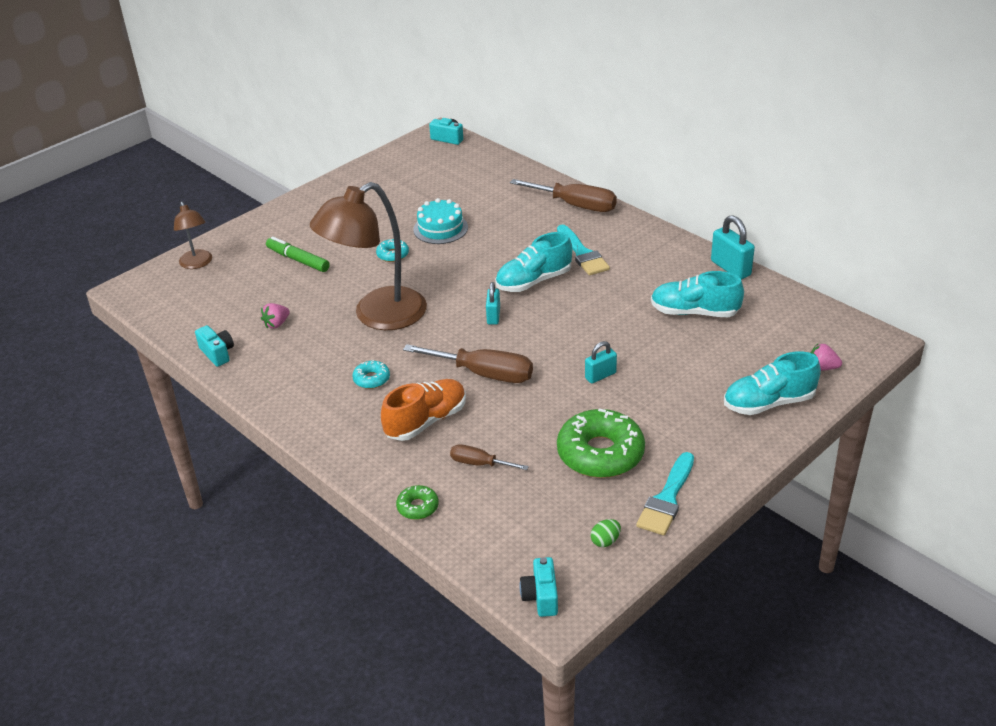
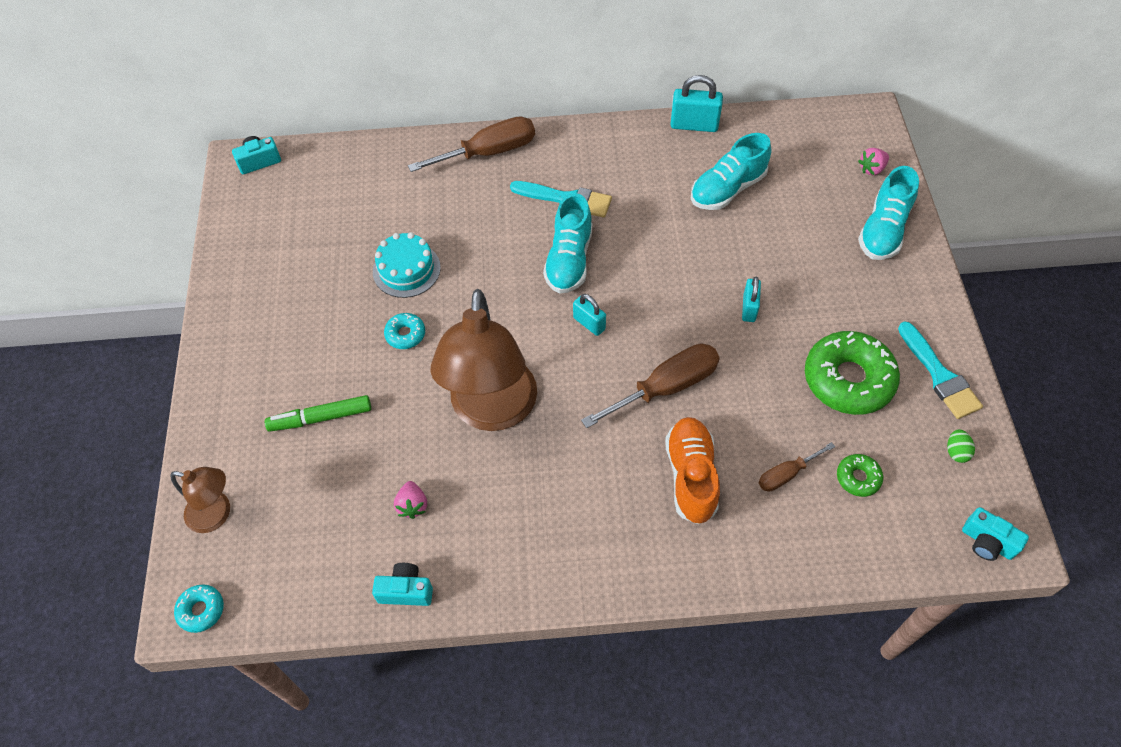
camera: 50 degrees left, 20 degrees up
(371, 379) = (587, 479): turquoise donut -> turquoise donut (201, 610)
(418, 507) = (804, 560): green donut -> green donut (858, 478)

